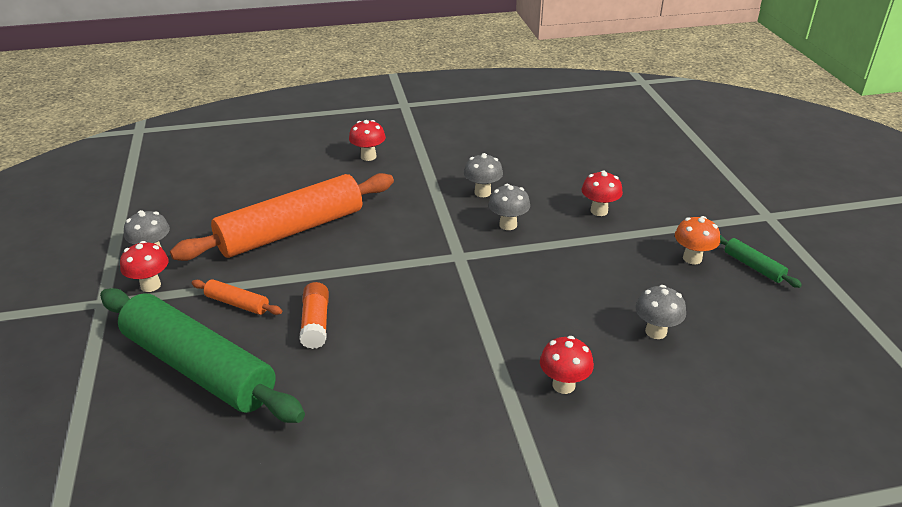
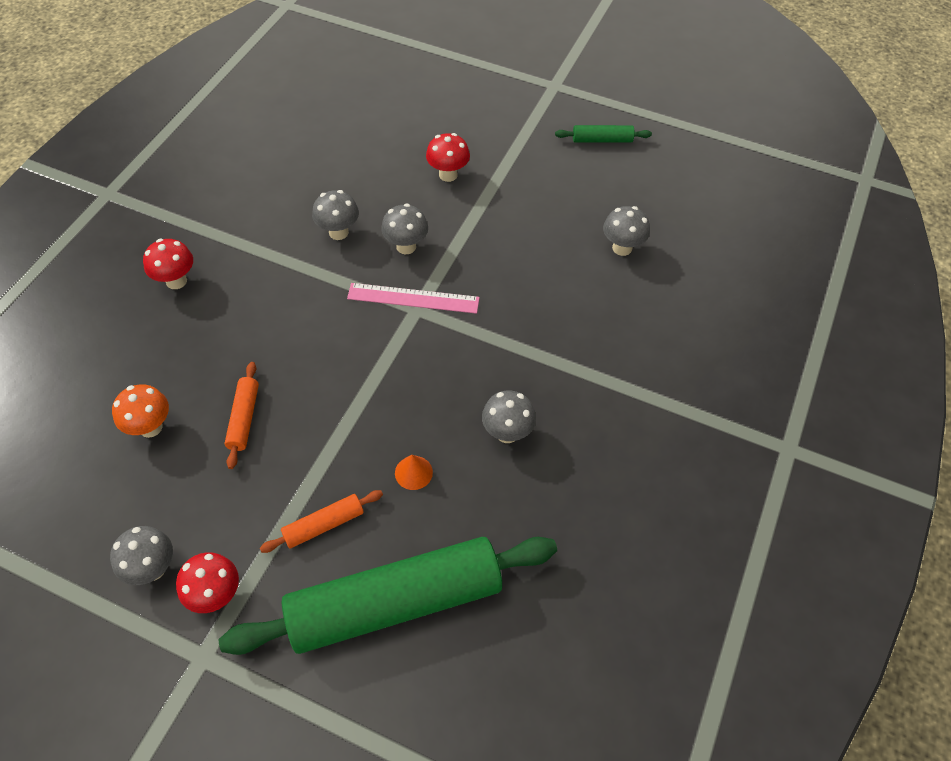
camera: 55 degrees left, 20 degrees up
(291, 230) = (244, 418): orange rolling pin -> orange rolling pin, size x0.41
(315, 323) = (413, 472): orange glue stick -> orange cone
(395, 354) = (507, 433): none -> grey mushroom
(466, 250) = (413, 298): none -> pink ruler
(563, 385) = (632, 343): red mushroom -> none
(692, 258) = (561, 165): orange mushroom -> orange mushroom (150, 427)

